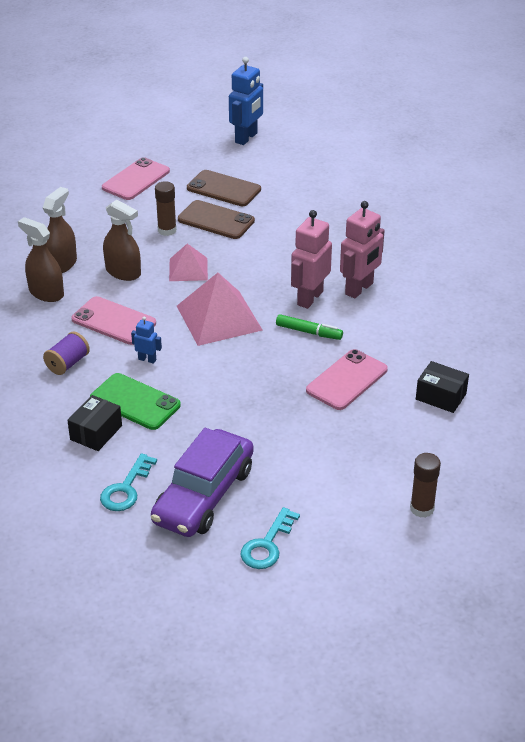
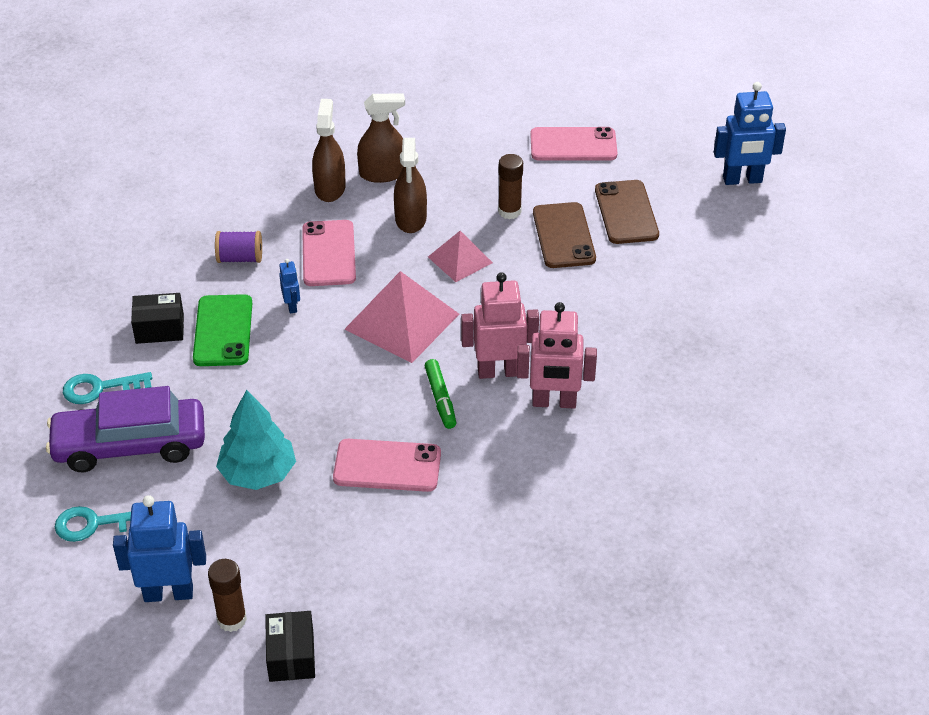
camera: 55 degrees right, 5 degrees up
(296, 441) = (258, 473): none -> turquoise tree
(370, 531) = (168, 593): none -> blue robot
(441, 396) = (426, 555): black box -> black box (291, 656)

